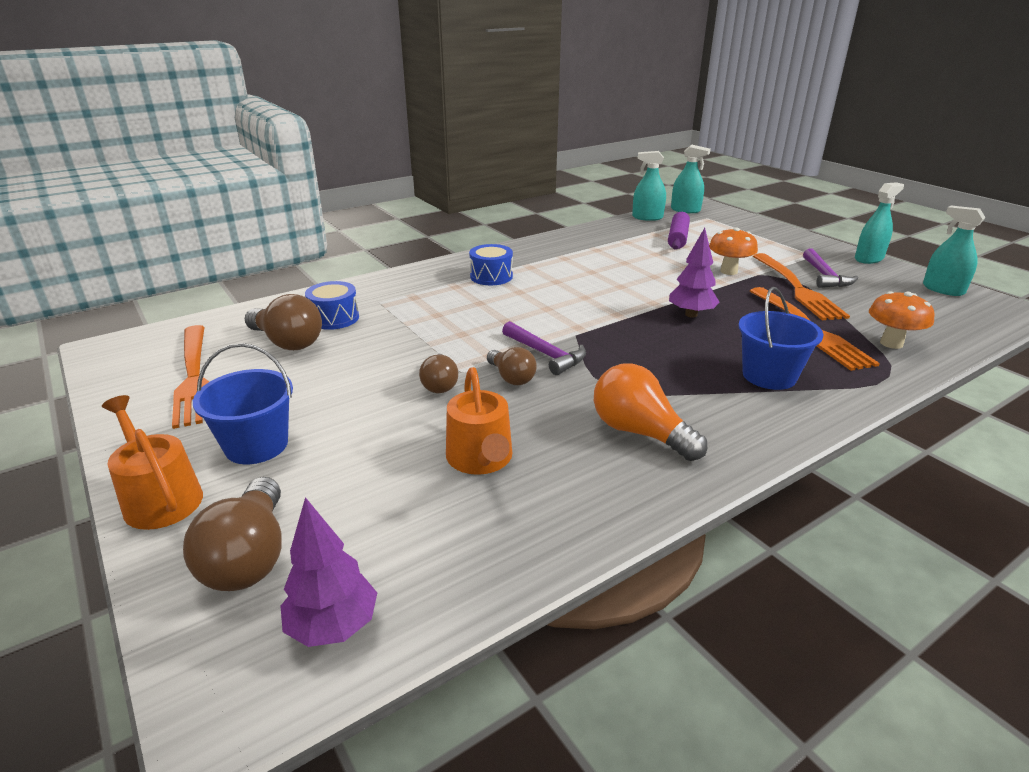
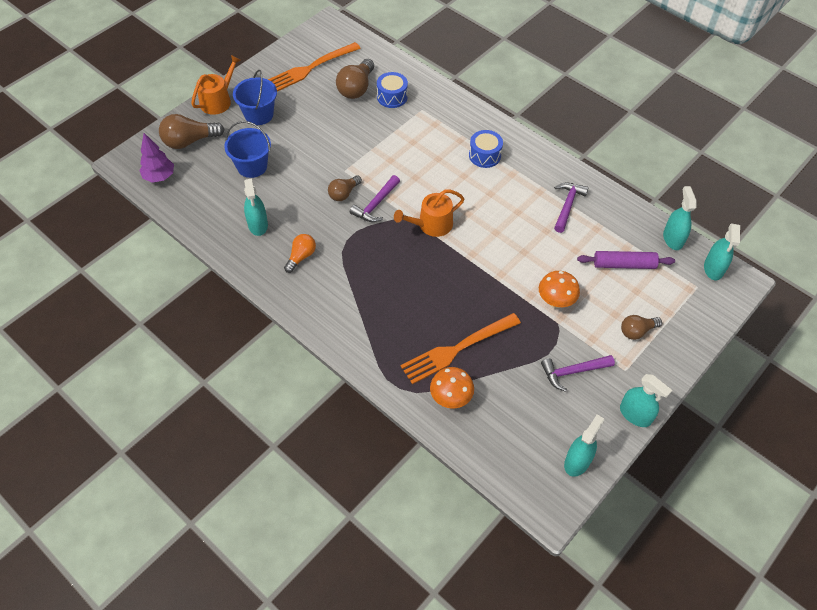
camera: 75 degrees right, 25 degrees up
(439, 384) = (328, 164): brown light bulb -> brown light bulb (637, 331)
(481, 459) = (264, 196): orange watering can -> orange watering can (431, 225)
(551, 474) = (258, 225): none -> turquoise spray bottle
(591, 249) = (567, 206): none -> purple hammer
(639, 432) = (301, 257): orange light bulb -> orange light bulb, size x0.63
(691, 314) = (459, 277): purple tree -> none
(769, 376) = (380, 319): blue bucket -> blue bucket (252, 166)
(797, 289) = (535, 349): orange fork -> none

